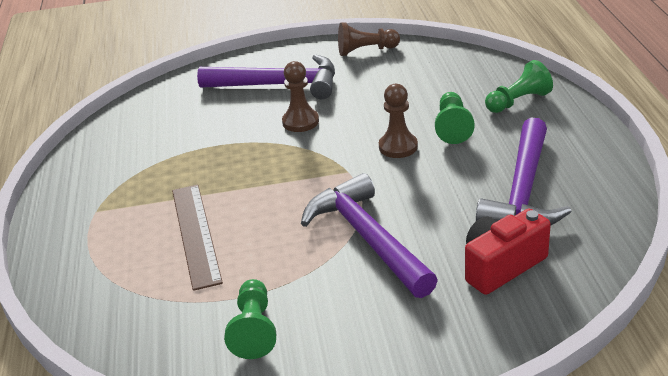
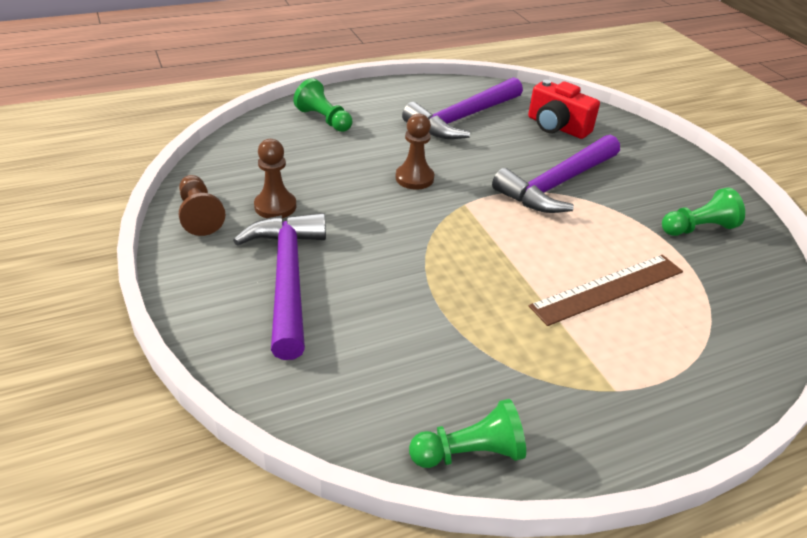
camera: 110 degrees left, 5 degrees up
(300, 122) = (377, 247): brown pawn -> brown pawn (275, 206)
(452, 127) = (374, 151): green pawn -> green pawn (469, 452)
(523, 191) = (463, 118): purple hammer -> purple hammer turned 135 degrees clockwise

